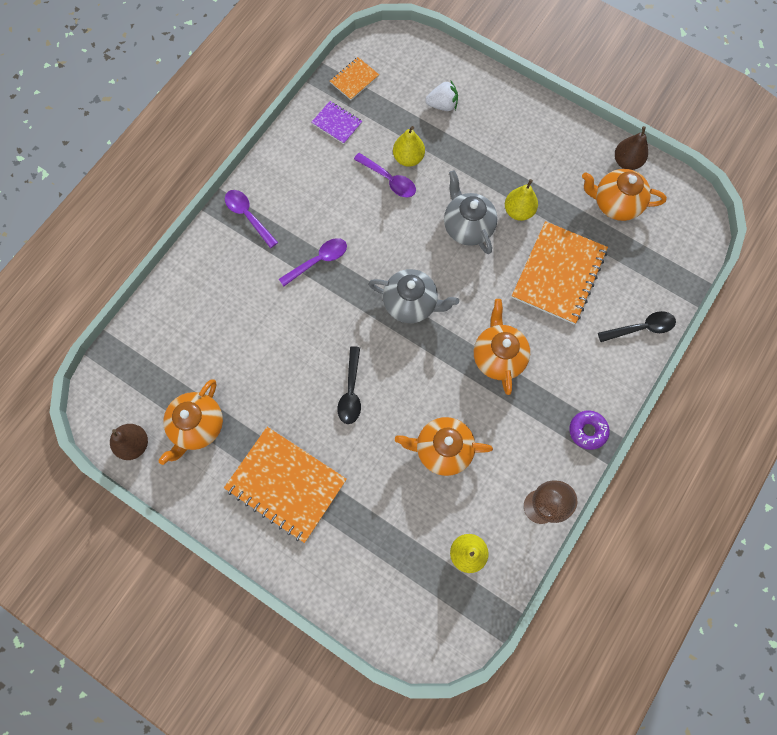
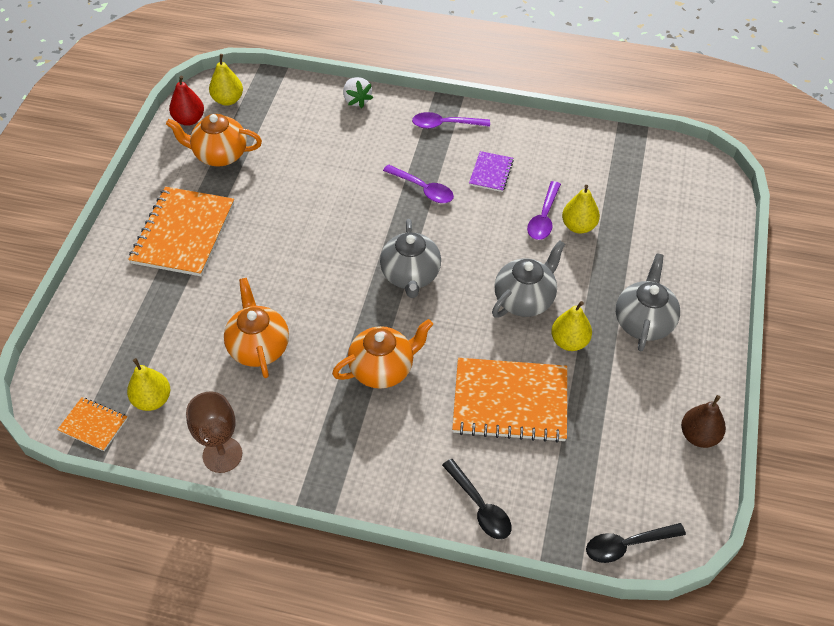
camera: 70 degrees right, 20 degrees down
(123, 399) = (228, 100): none -> yellow pear
(134, 444) = (189, 120): brown pear -> red pear
(248, 216) = (445, 124): purple spoon -> purple spoon turned 120 degrees counterclockwise
(337, 123) = (584, 158): purple notebook -> purple notebook (491, 172)
(351, 391) = (294, 254): black spoon -> black spoon (627, 545)
(354, 79) = (644, 156): orange notebook -> orange notebook (93, 425)
(442, 105) = (661, 237): white strawberry -> white strawberry (357, 100)
(518, 153) = (643, 322): none -> grey teapot
(587, 431) = (326, 480): purple donut -> none
(615, 204) = (633, 437): orange teapot -> none

